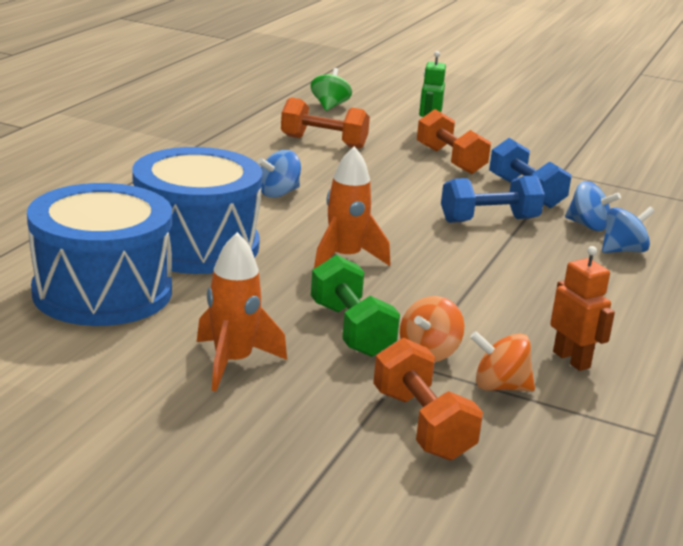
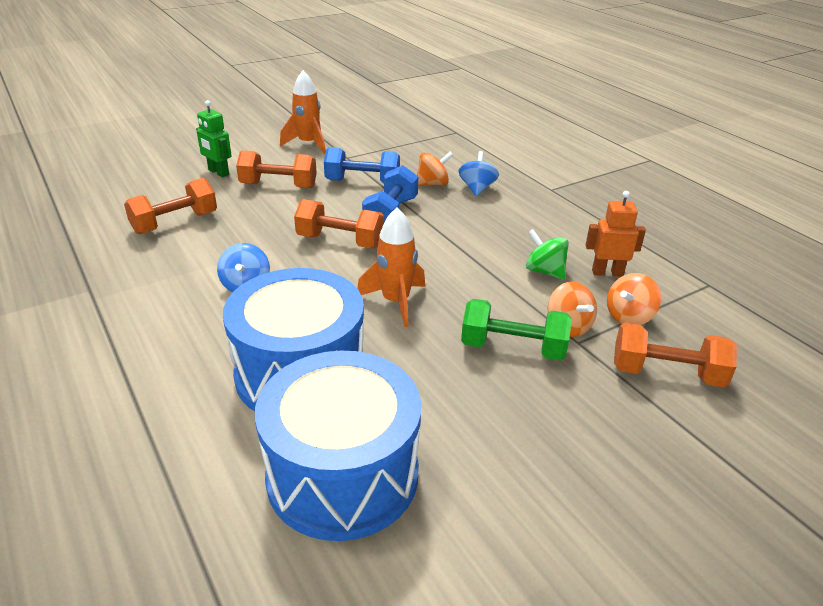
camera: 55 degrees left, 10 degrees up
(233, 363) = (530, 436): orange rocket -> orange rocket (308, 144)
(329, 106) = (108, 190): green spinning top -> green spinning top (544, 271)
(403, 210) = (340, 241): none -> orange dumbbell
(588, 225) = (432, 184): blue spinning top -> orange spinning top

